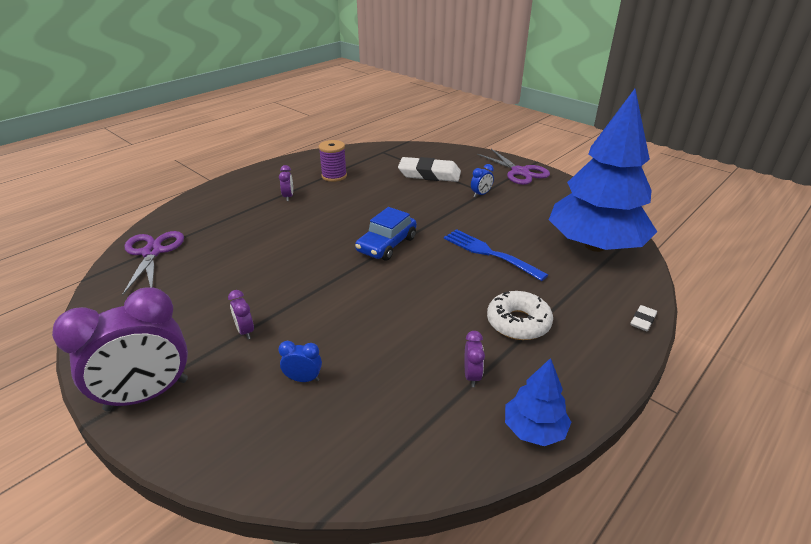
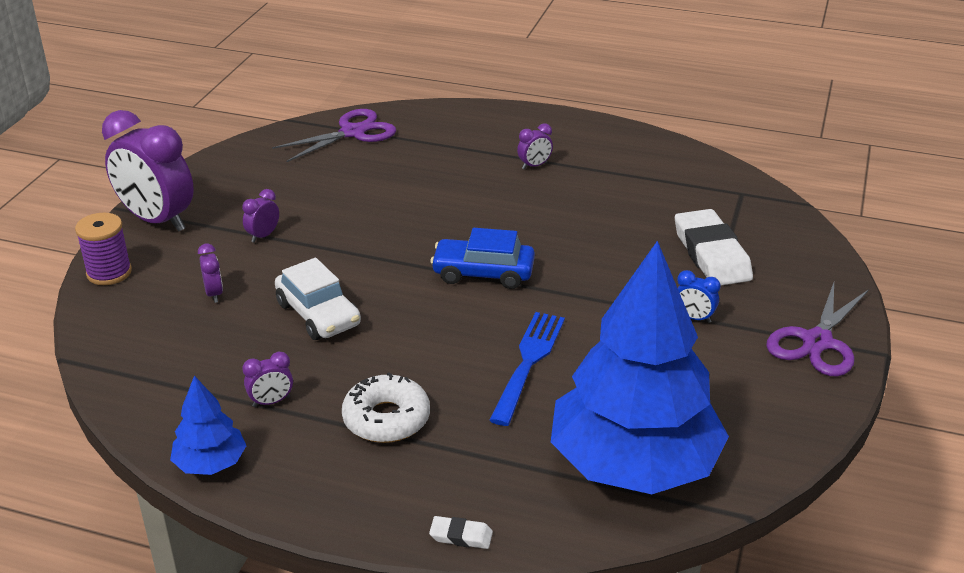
camera: 65 degrees right, 0 degrees up
(303, 379) = (214, 294): blue clock -> purple clock
(334, 176) = (622, 179): purple spool -> purple spool (109, 273)
(378, 326) = (318, 314): none -> white car

